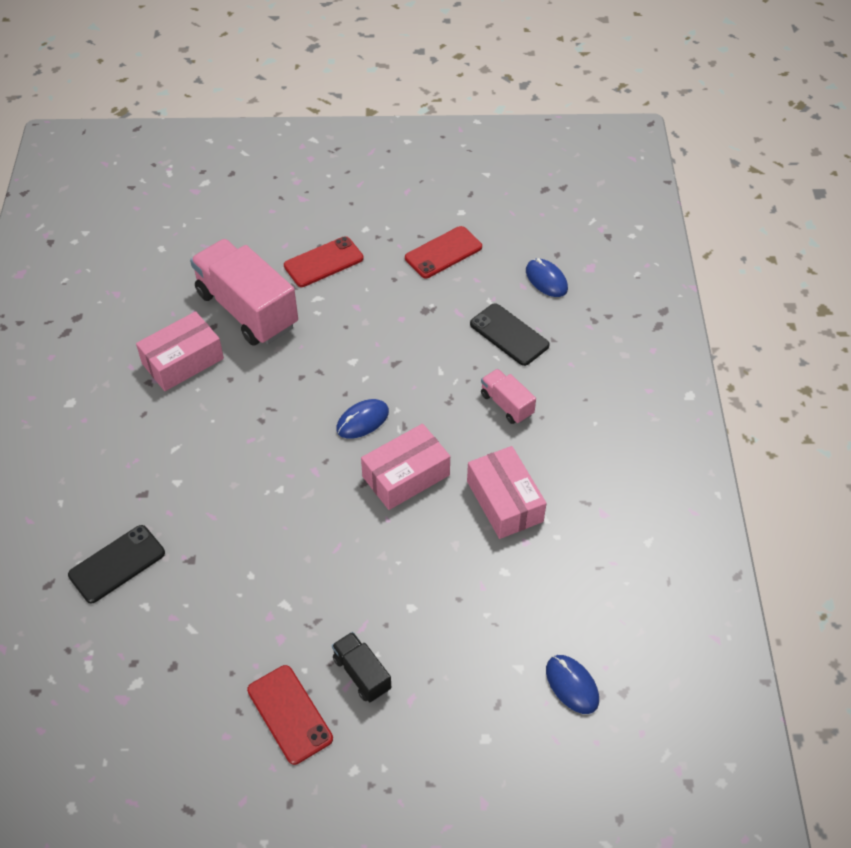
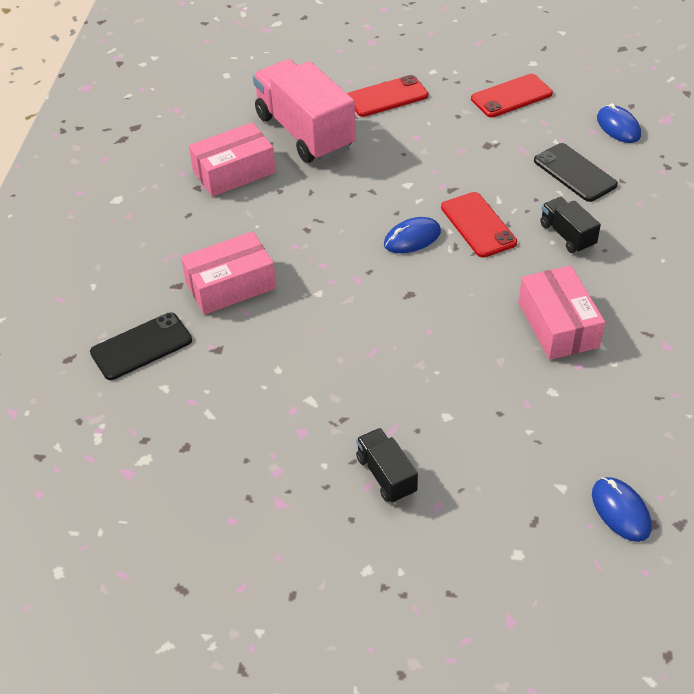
camera: 10 degrees right, 5 degrees down
(290, 714) = (303, 506): red phone -> red phone (478, 225)
(406, 476) = (453, 292): pink box -> pink box (230, 285)
(506, 404) = (567, 235): pink truck -> black truck

